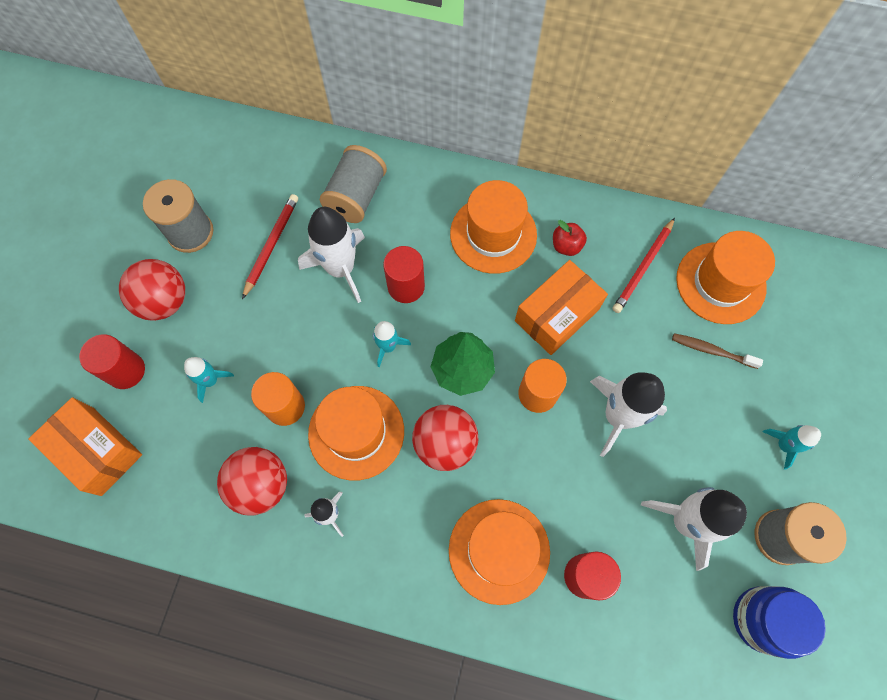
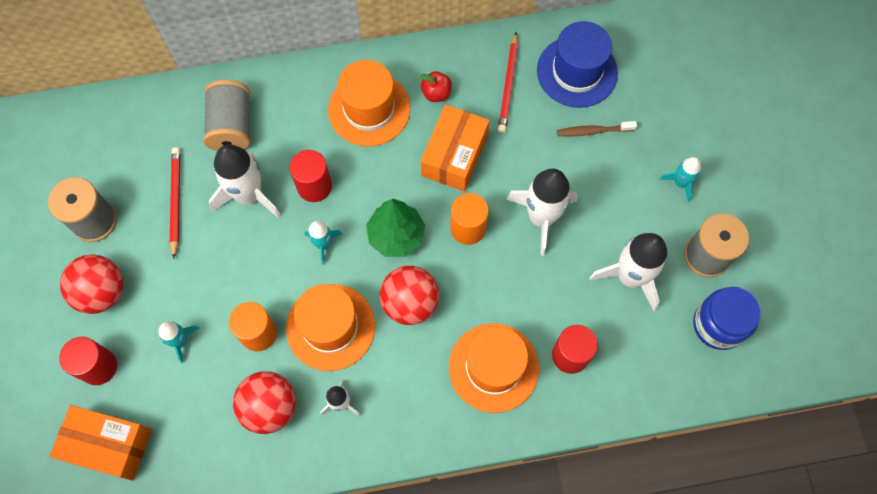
camera: 25 degrees left, 0 degrees up
(720, 283) = (577, 71): orange hat -> blue hat

